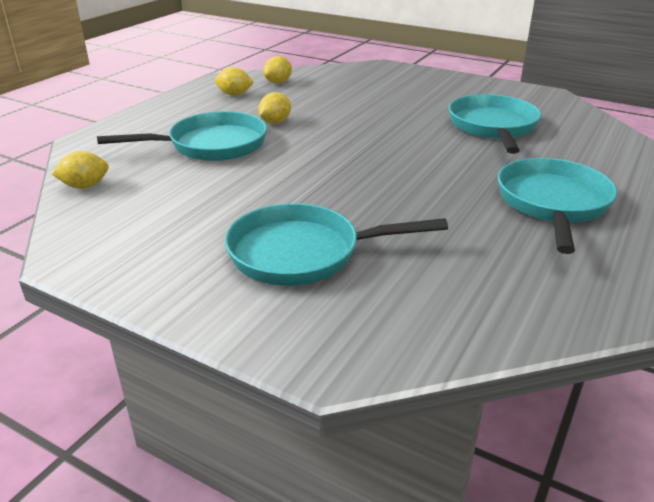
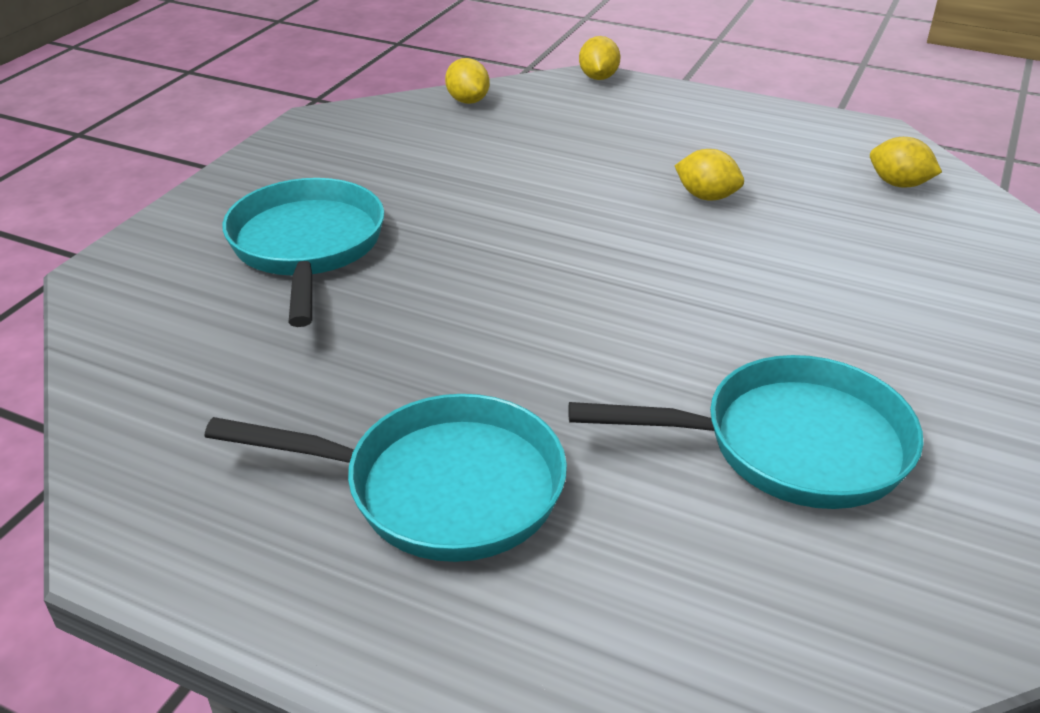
camera: 85 degrees right, 5 degrees up
(211, 145) = (601, 157): turquoise pan -> none
(234, 94) = (811, 152): yellow lemon -> yellow lemon (598, 77)

